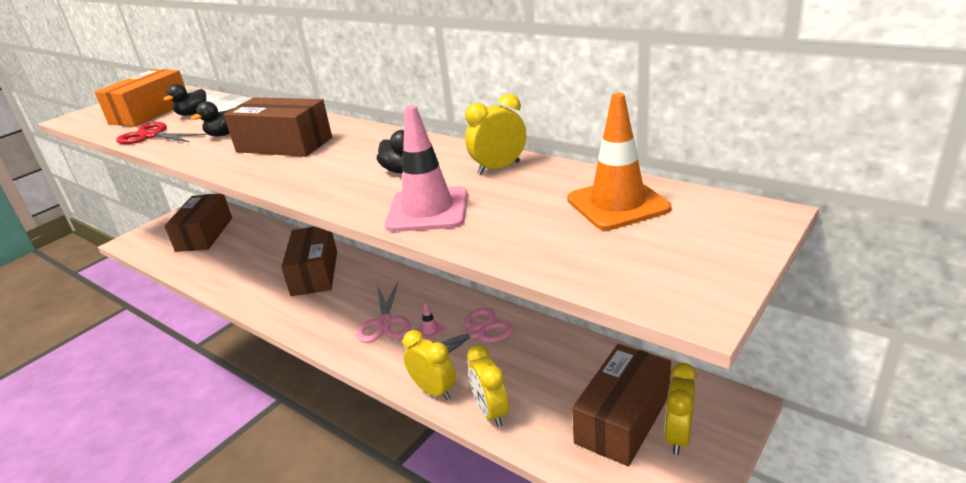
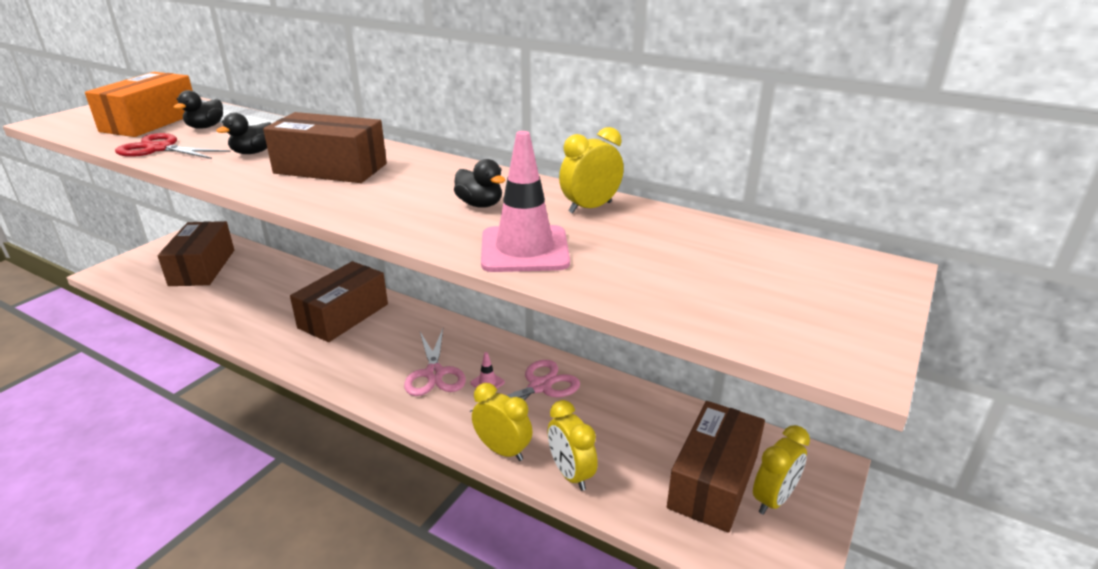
camera: 10 degrees left, 0 degrees up
(315, 273) = (344, 316): brown box -> brown box turned 45 degrees clockwise
(617, 204) = (732, 252): orange traffic cone -> none
(678, 436) = (773, 499): yellow clock -> yellow clock turned 150 degrees counterclockwise

